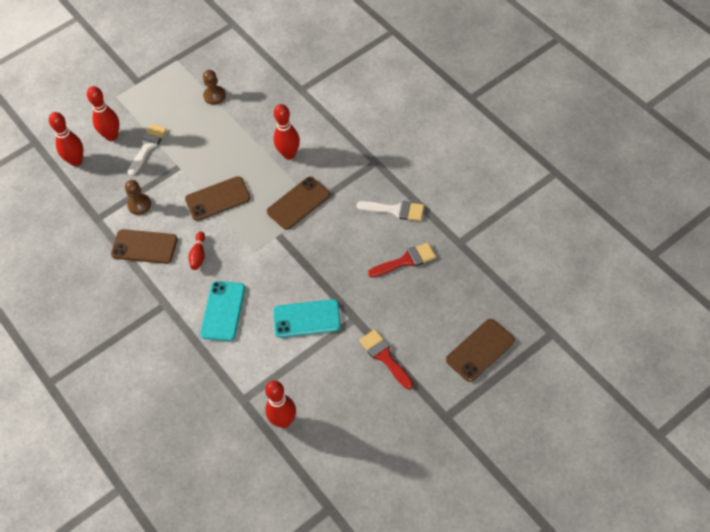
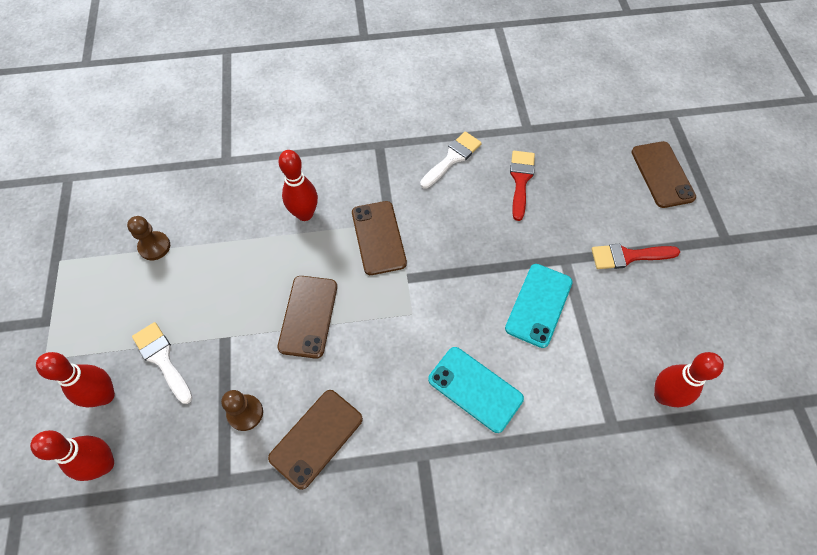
camera: 65 degrees left, 5 degrees up
(198, 255) = (375, 378): red bowling pin -> none

